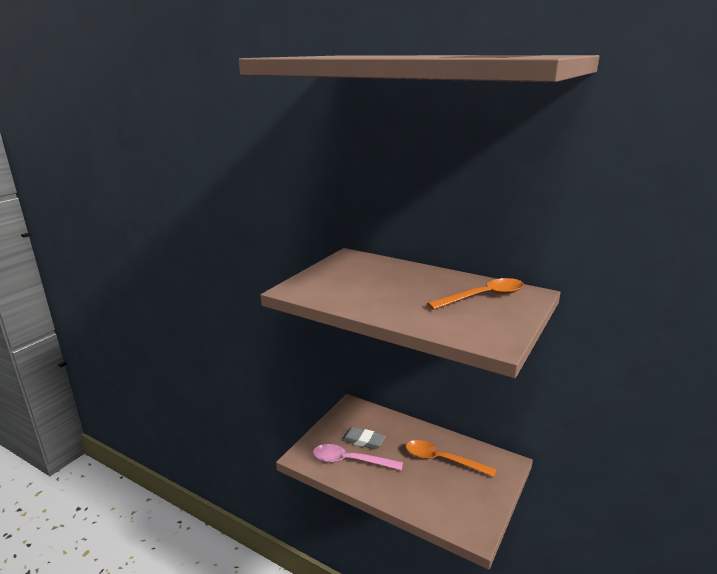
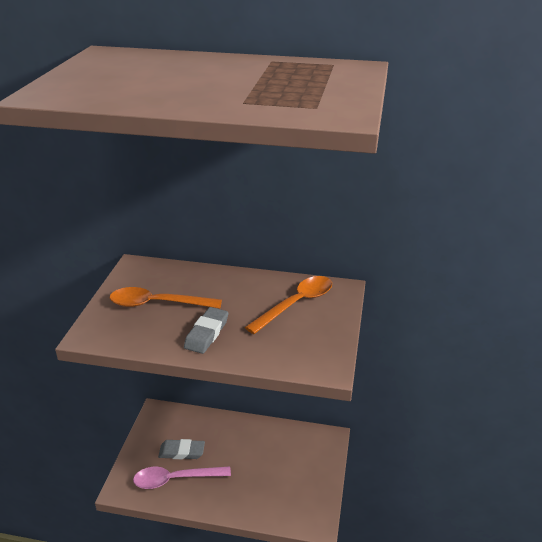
camera: 20 degrees left, 10 degrees up
(390, 303) = (207, 333): none -> grey eraser
(442, 460) = (267, 452): orange spoon -> orange spoon (157, 304)

